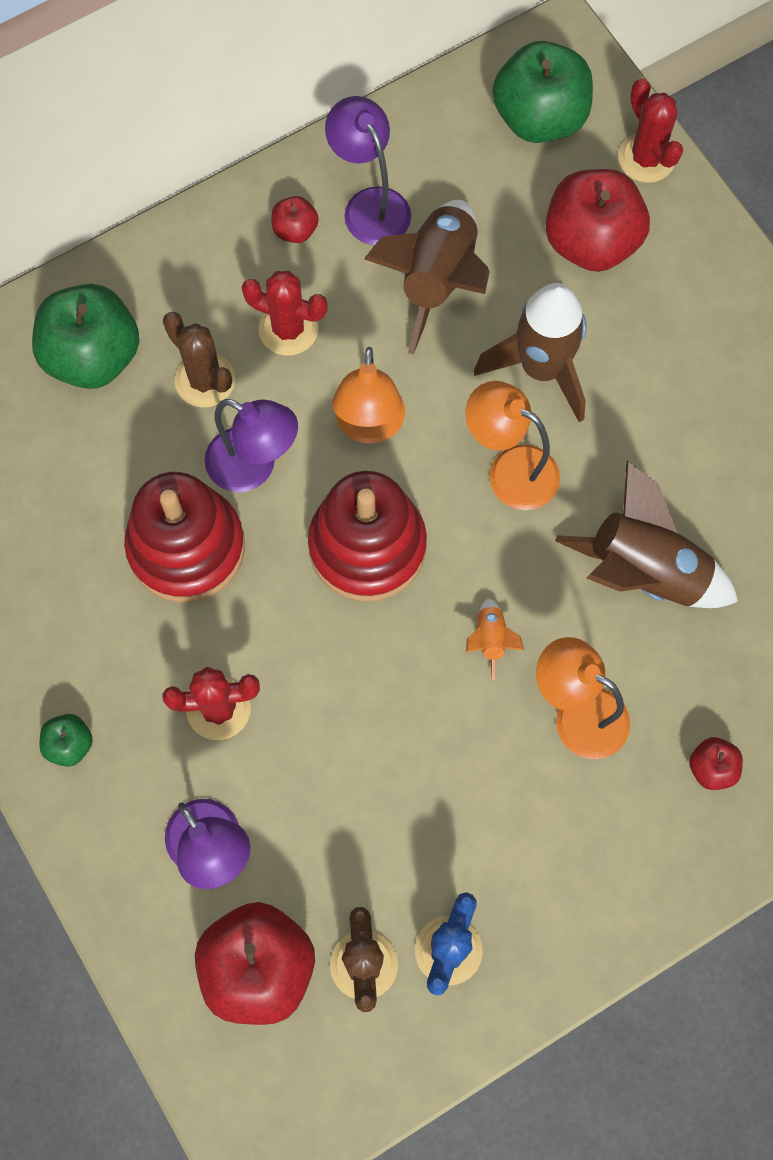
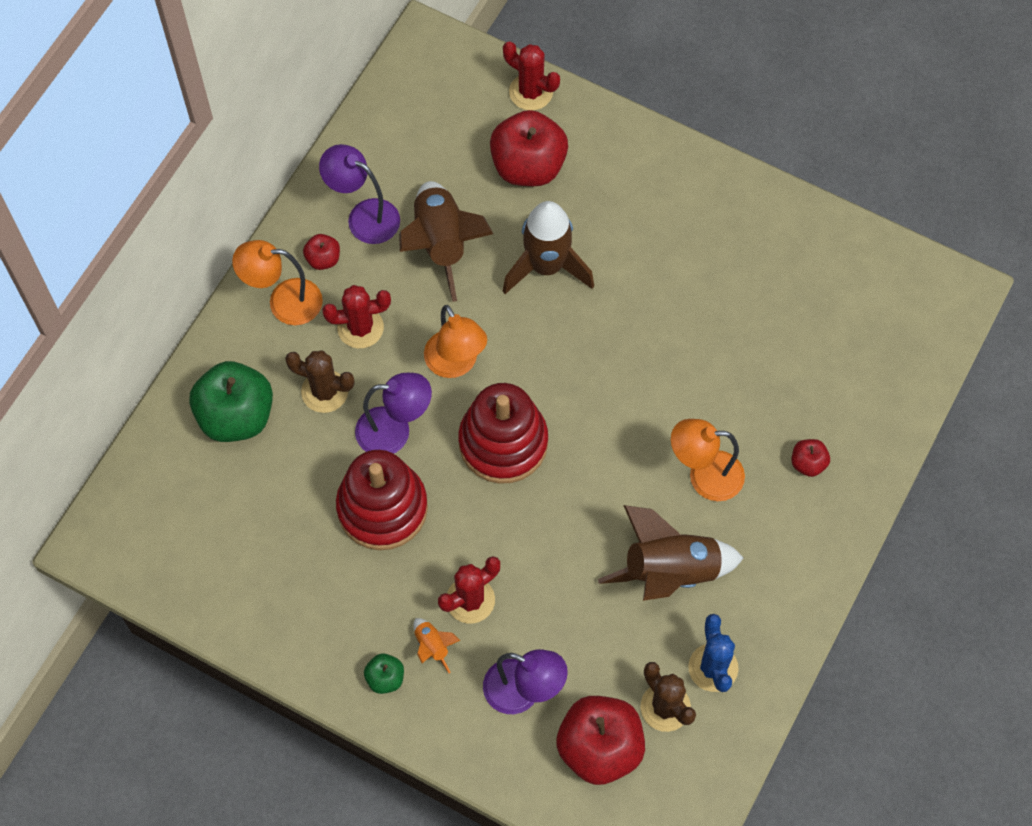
camera: 30 degrees left, 5 degrees down
(490, 639) = (620, 459): orange rocket -> orange rocket (432, 646)
(510, 470) = (566, 343): orange lamp -> orange lamp (284, 302)
(540, 118) = (443, 100): green apple -> none
(644, 572) = (692, 363): brown rocket -> brown rocket (670, 571)

